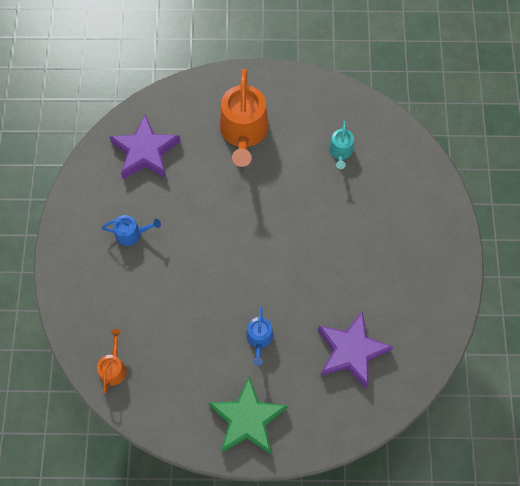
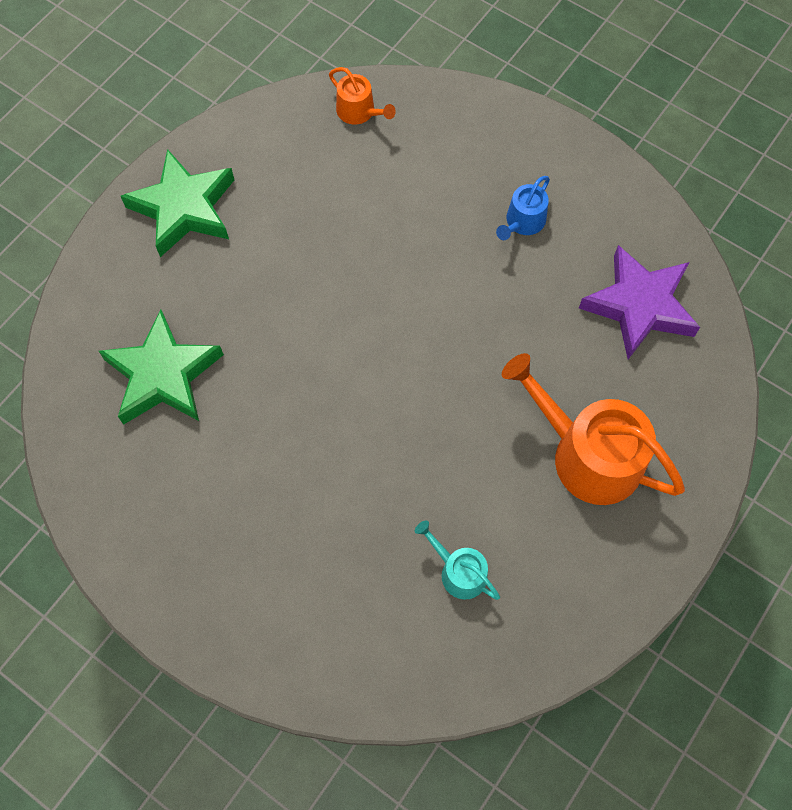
camera: 125 degrees right, 0 degrees up
(259, 338) = (268, 281): blue watering can -> none
(351, 351) = (163, 375): purple star -> green star

